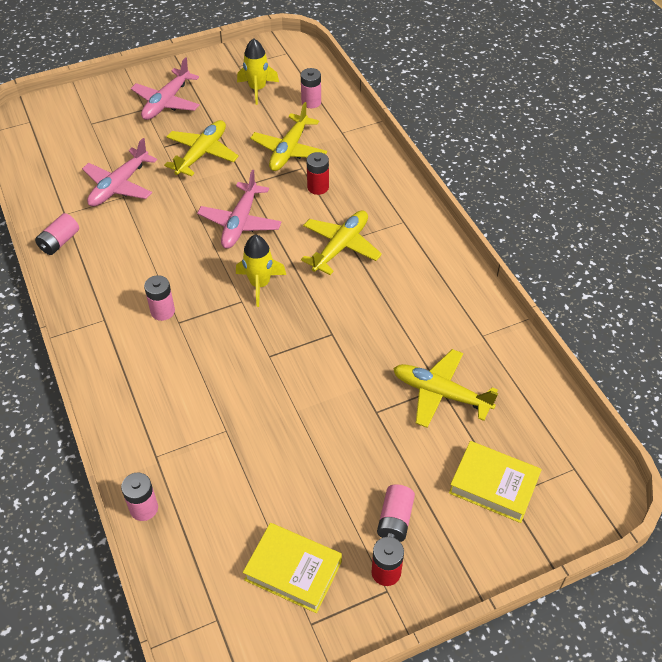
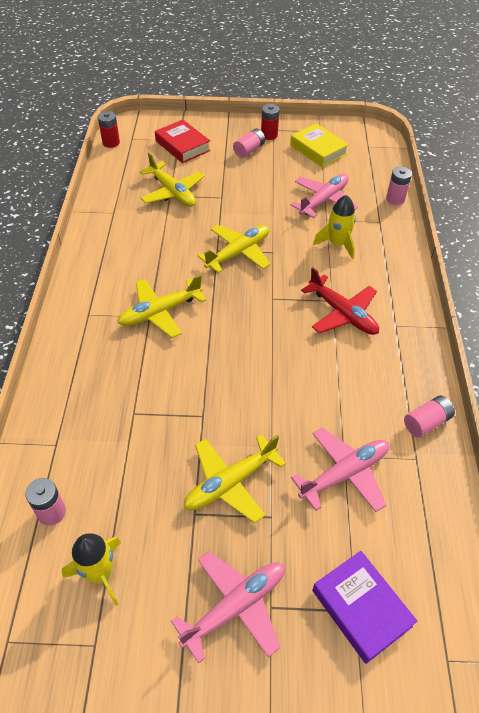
camera: 155 degrees left, 0 degrees up
(88, 125) = (361, 608): none -> purple book
(162, 311) = (342, 314): pink battery -> red plane
(240, 223) = (235, 372): pink plane -> pink plane (324, 200)
(259, 284) = (249, 306): yellow rocket -> yellow rocket (337, 244)
(289, 150) = (131, 443): yellow plane -> yellow plane (238, 253)
(318, 187) = (135, 381): red battery -> red battery (111, 143)
(493, 485) = (182, 146): yellow book -> red book

